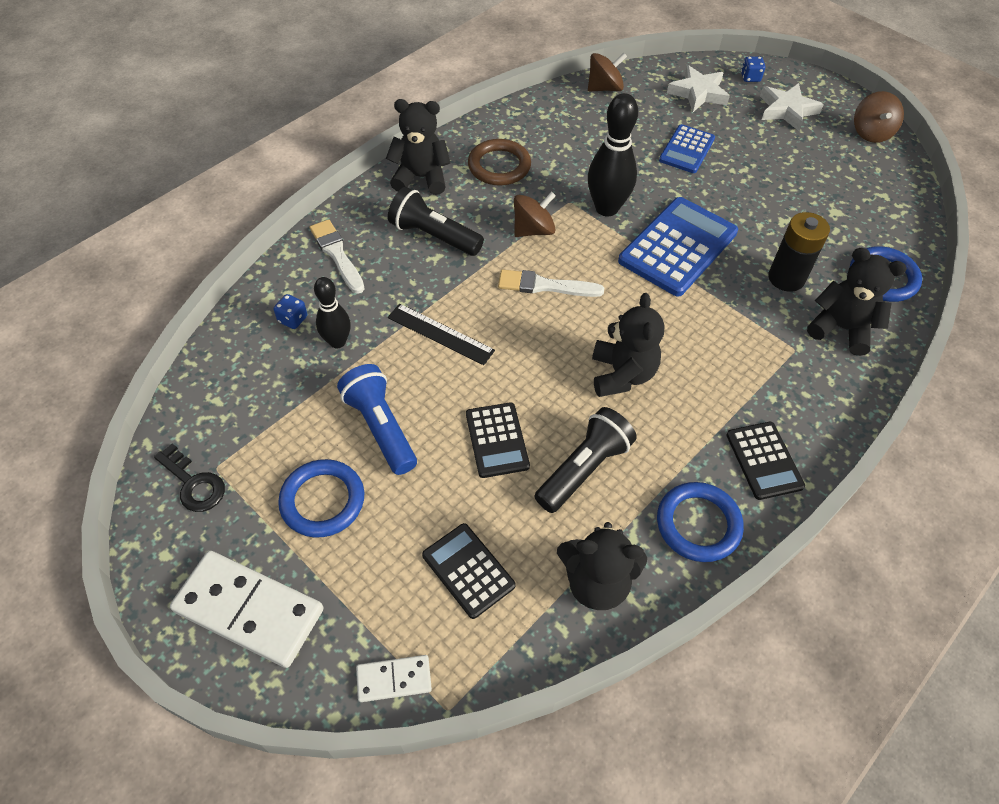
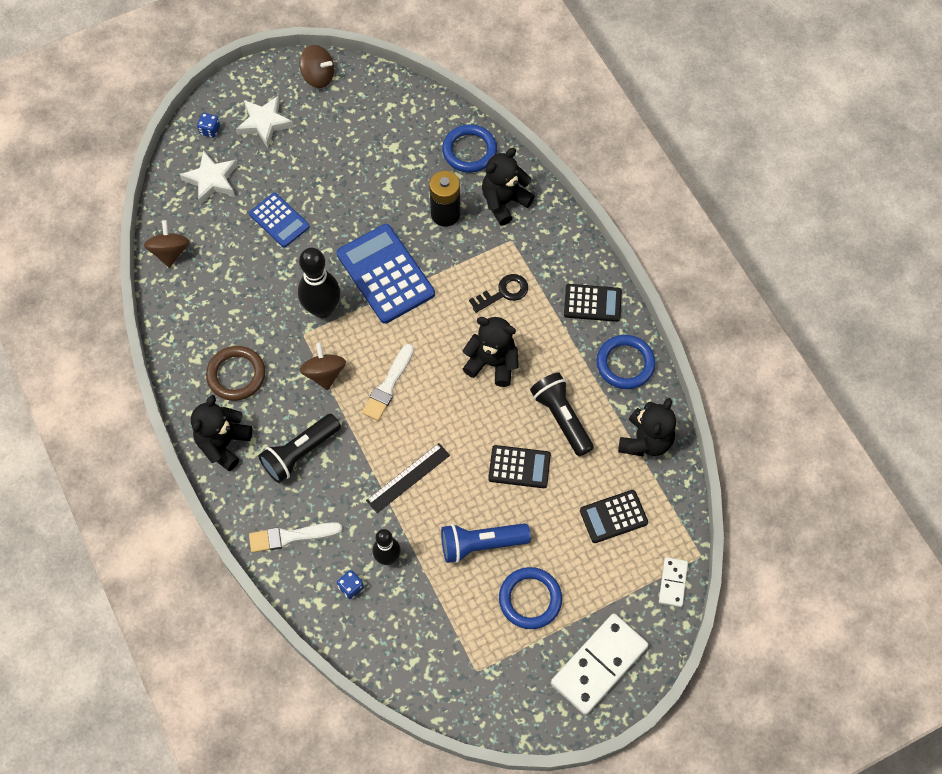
camera: 70 degrees left, 10 degrees up
(193, 483) = (485, 689): black key -> black key (503, 293)

